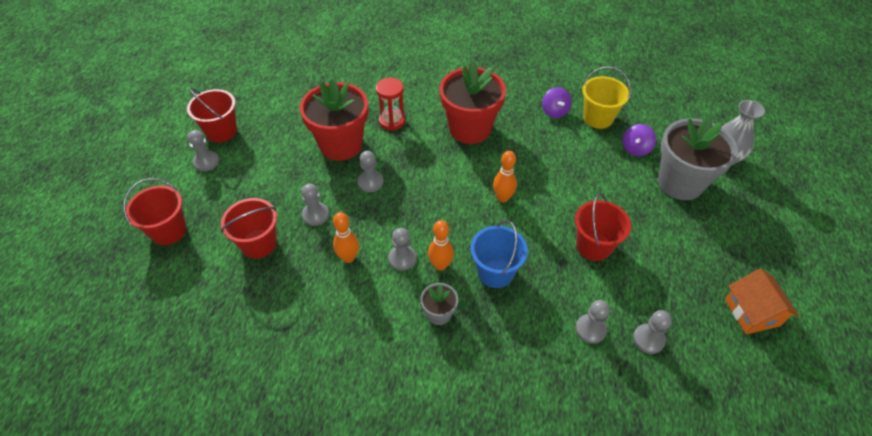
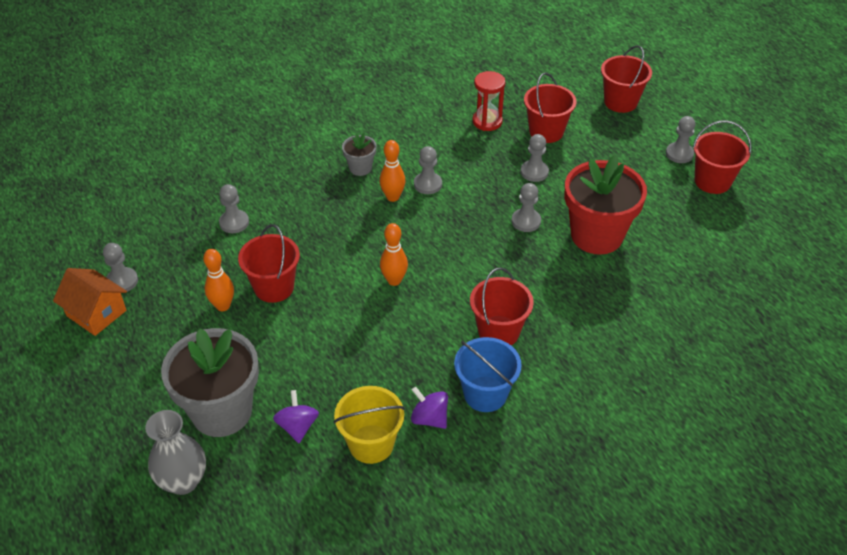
camera: 140 degrees right, 5 degrees down
(348, 257) = (469, 161): orange bowling pin -> orange bowling pin (223, 306)
(392, 121) = (584, 289): red hourglass -> red hourglass (487, 121)
(470, 129) = (498, 332): red flower pot -> red bucket
(495, 272) = (343, 217): blue bucket -> blue bucket (485, 394)
(648, 339) = (182, 241): grey pawn -> grey pawn (122, 281)

